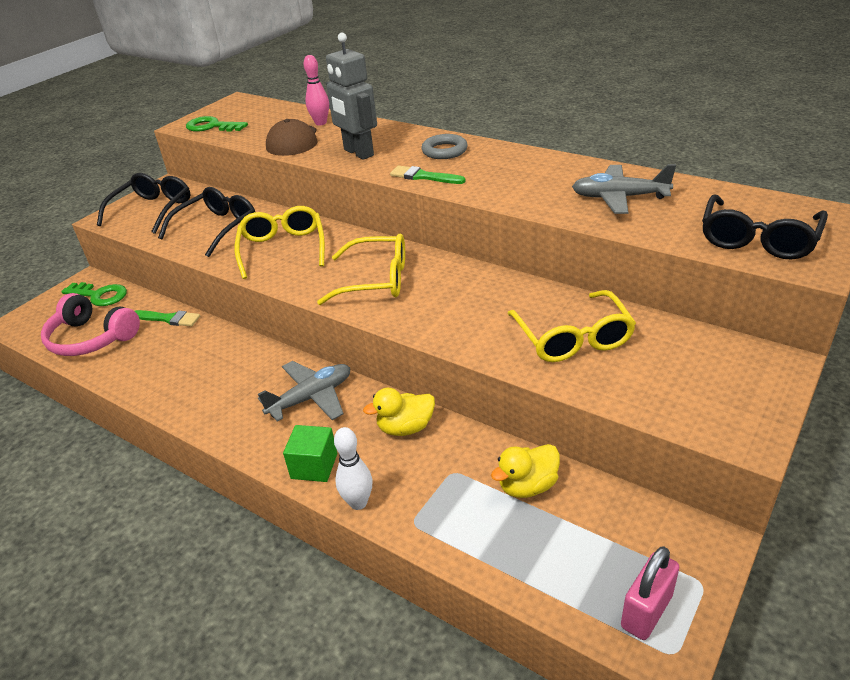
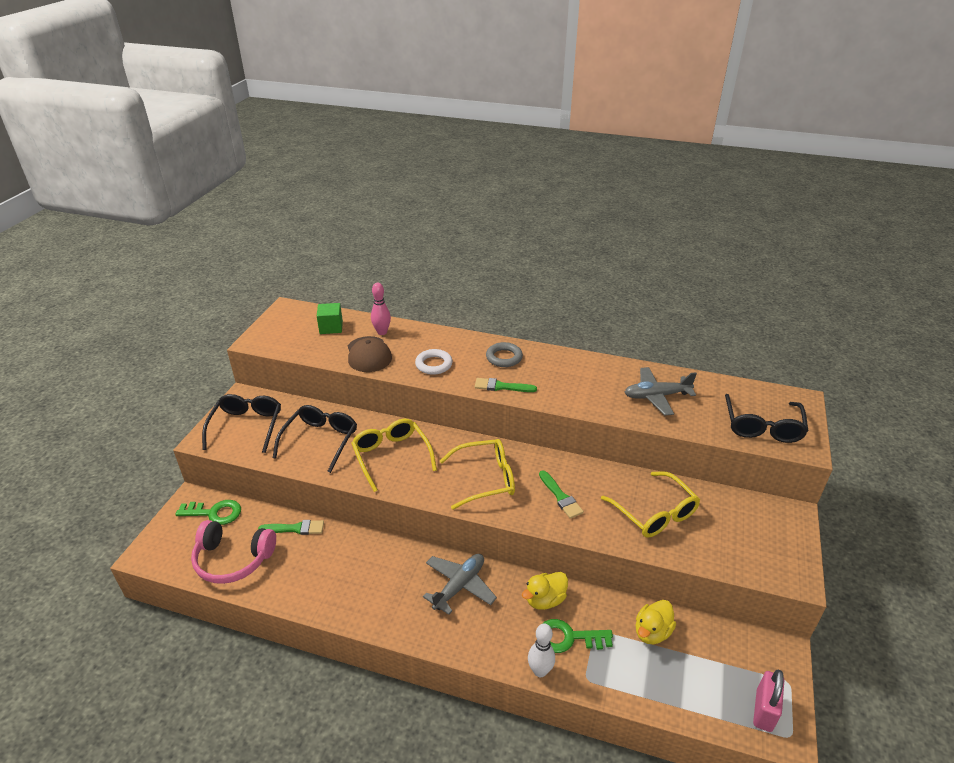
camera: 20 degrees left, 0 degrees up
(212, 126) = (282, 342): green key -> green key (568, 637)
(314, 466) = (491, 647): green cube -> green cube (331, 327)
(358, 153) = (434, 364): grey robot -> white ring
(457, 307) = (560, 497): none -> green brush

